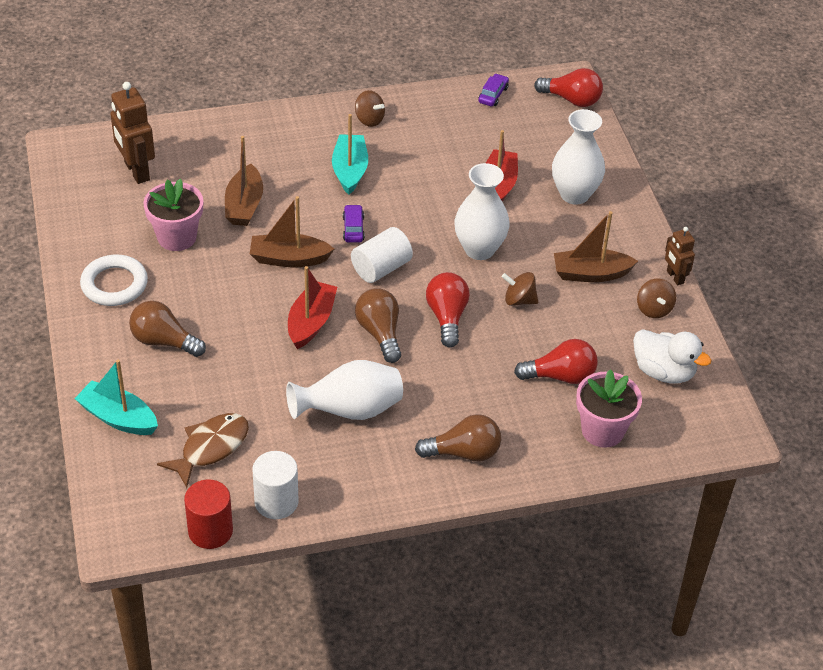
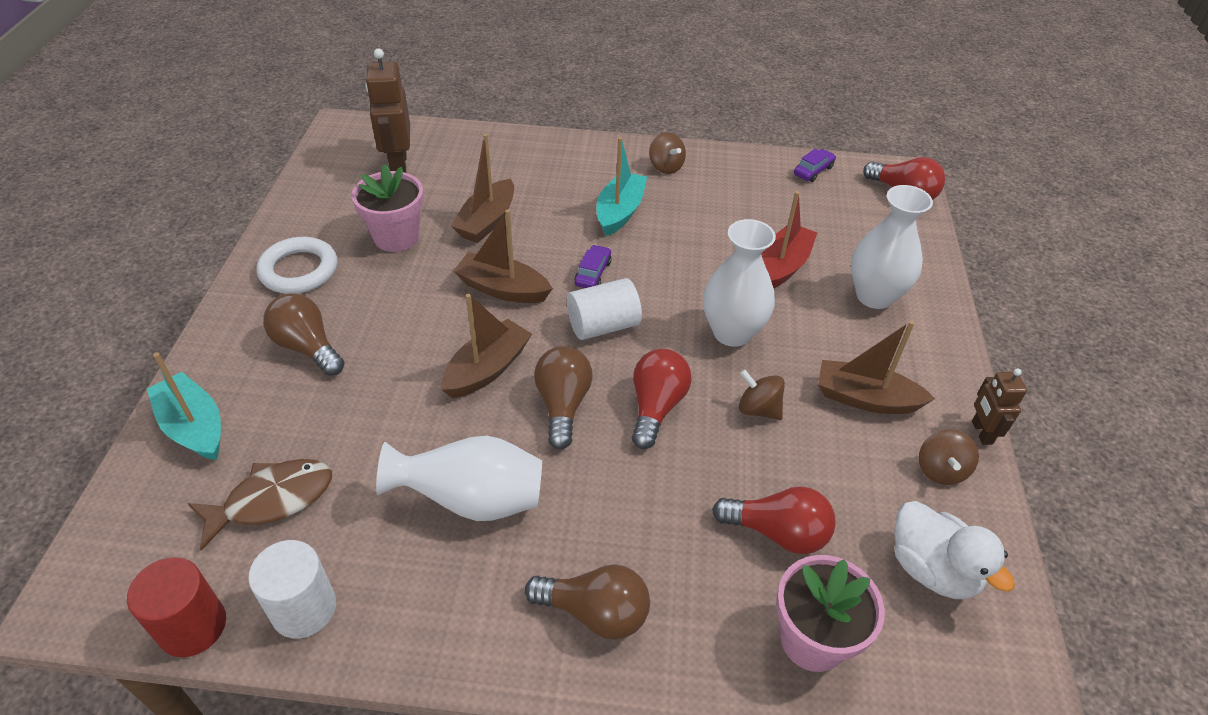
camera: 20 degrees right, 0 degrees up
(311, 322) = (487, 369): red boat -> brown boat

